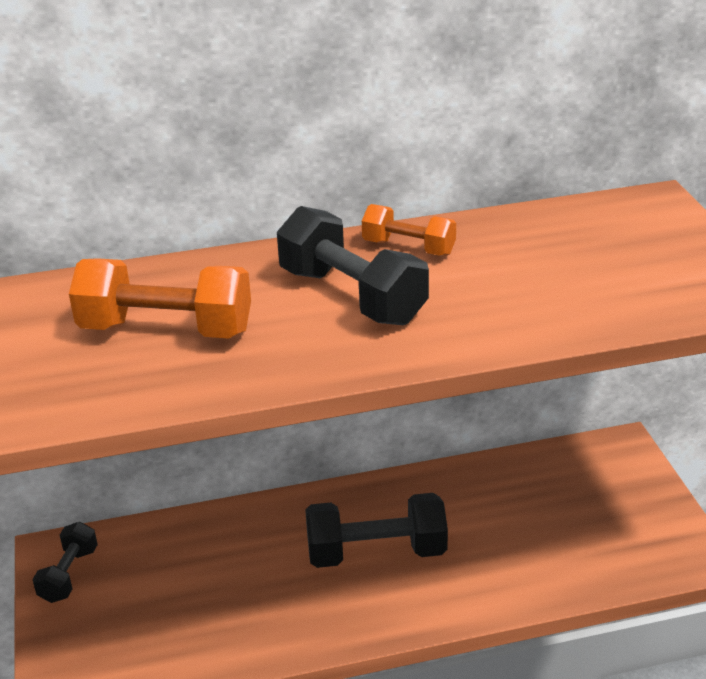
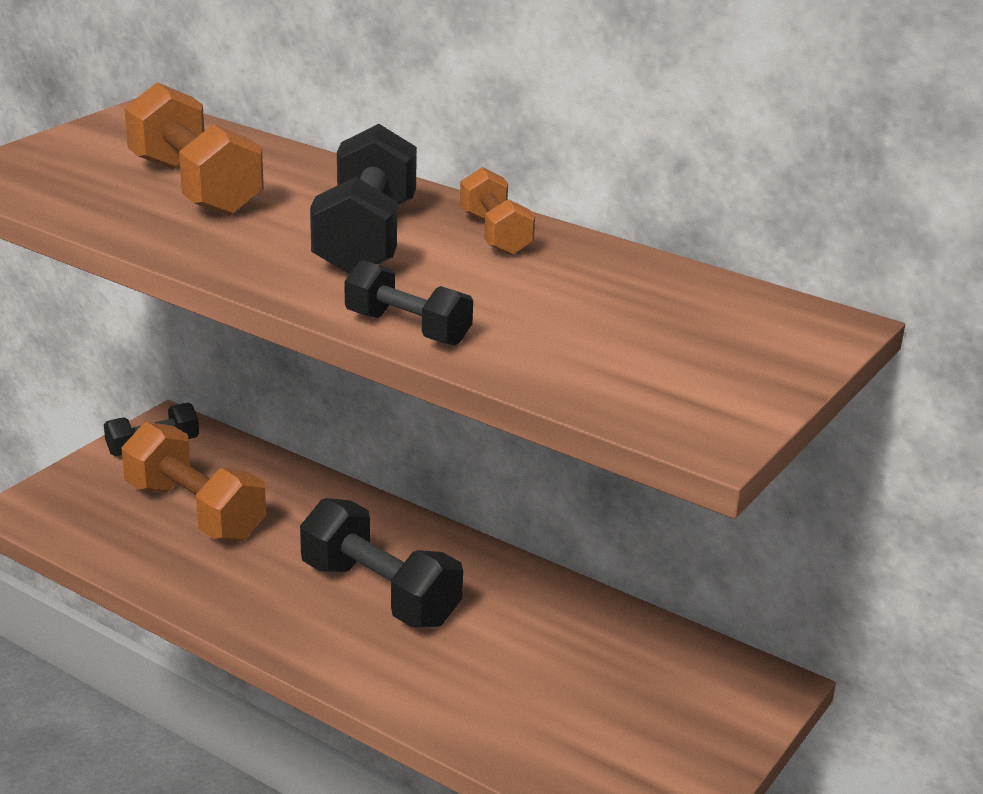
camera: 45 degrees right, 5 degrees down
(179, 594) = (195, 511): none -> orange dumbbell
(507, 336) = (407, 329): none -> black dumbbell

